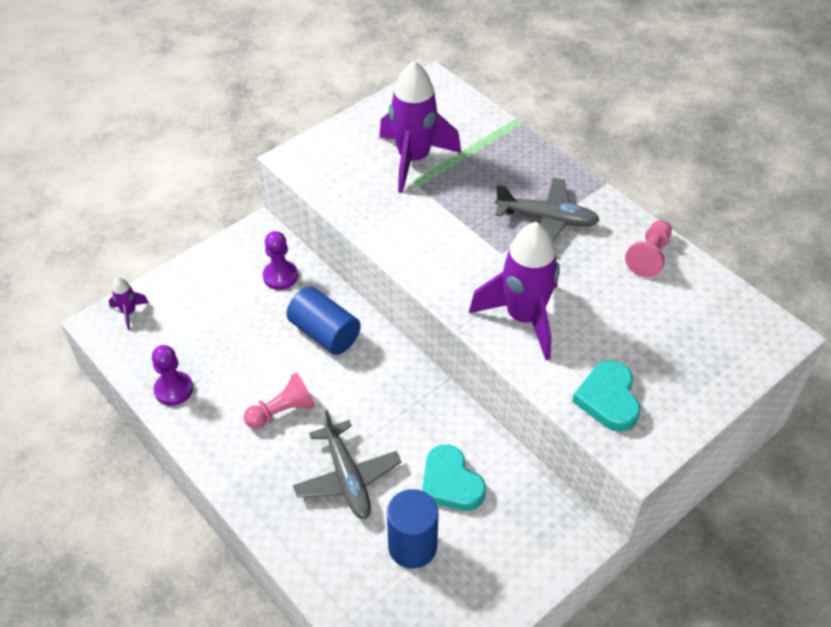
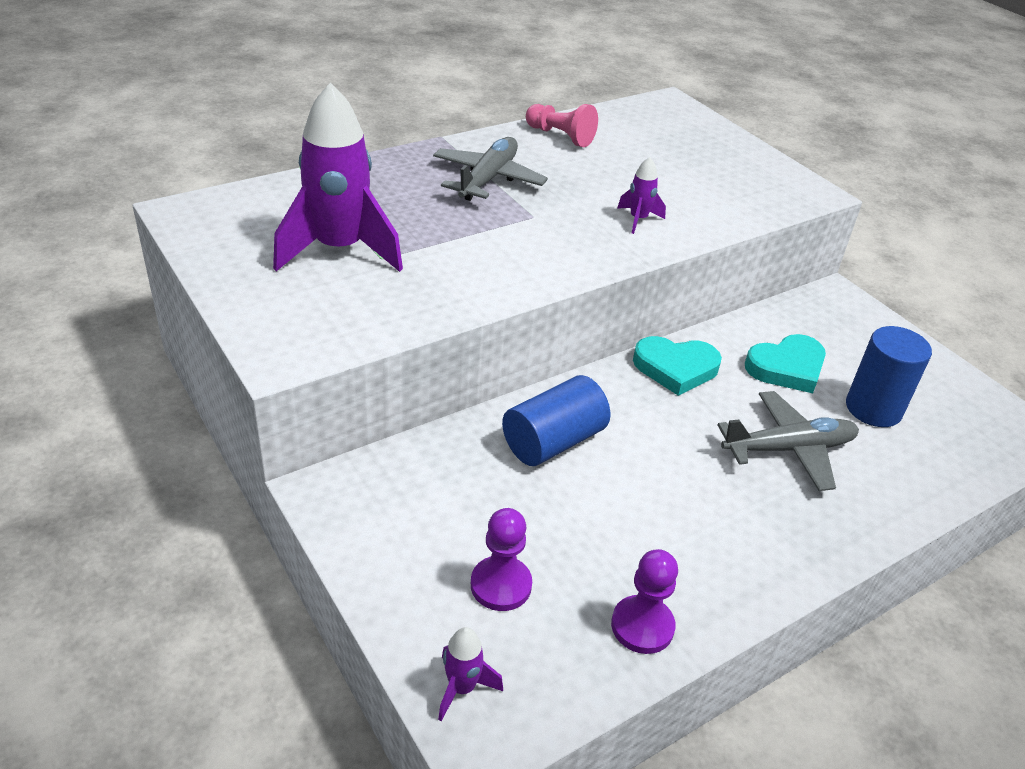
camera: 85 degrees left, 10 degrees down
(280, 276) = (432, 476): purple pawn -> purple pawn (501, 585)
(282, 411) = (687, 499): pink pawn -> none
(524, 318) = (638, 219): purple rocket -> purple rocket, size x0.43
(608, 399) = (749, 194): turquoise heart -> turquoise heart (675, 368)

